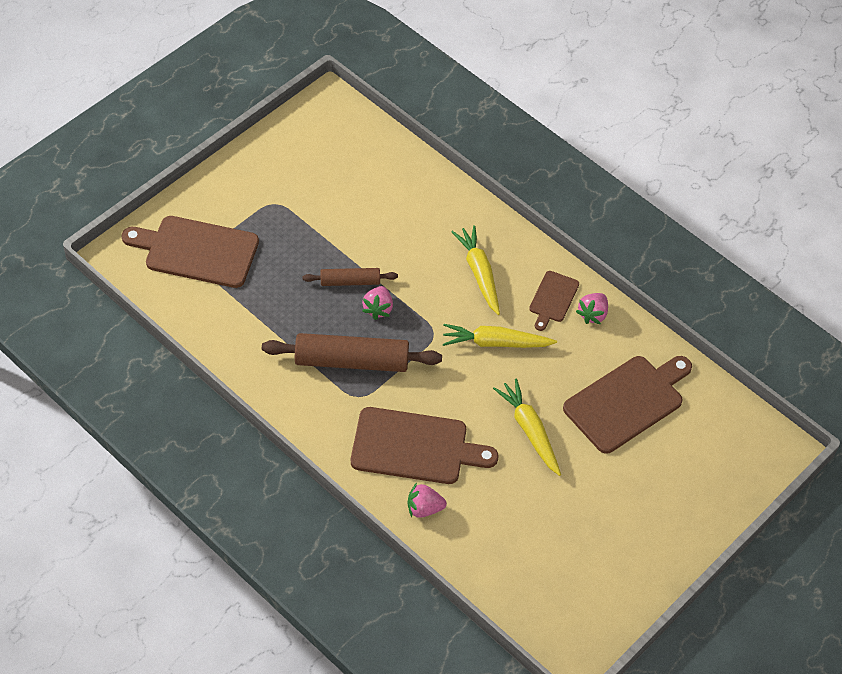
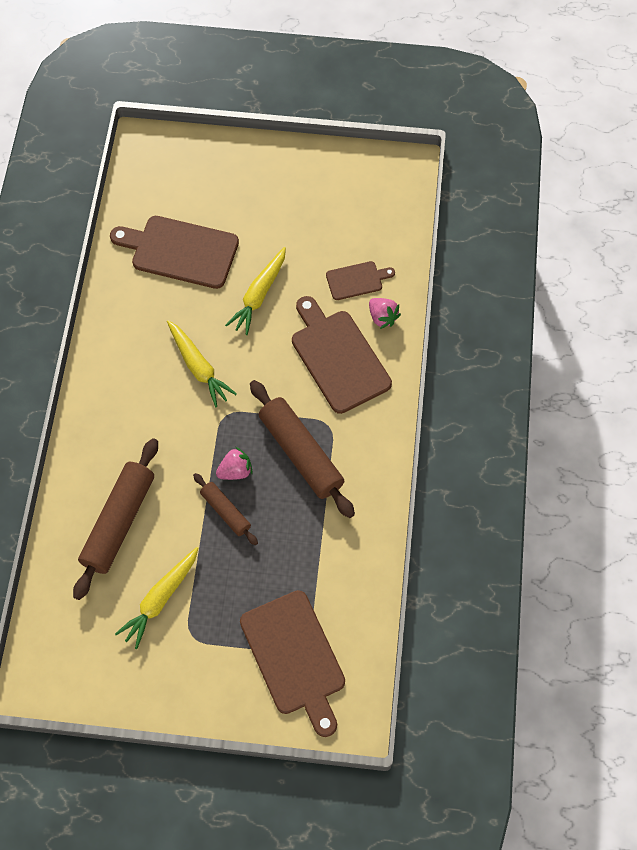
camera: 125 degrees left, 10 degrees up
(405, 213) = (119, 522): none -> brown rolling pin
(479, 273) = (138, 423): yellow carrot -> yellow carrot (160, 599)
(553, 299) = (122, 356): brown cutting board -> brown cutting board (357, 280)
(593, 314) = (115, 320): pink strawberry -> none

